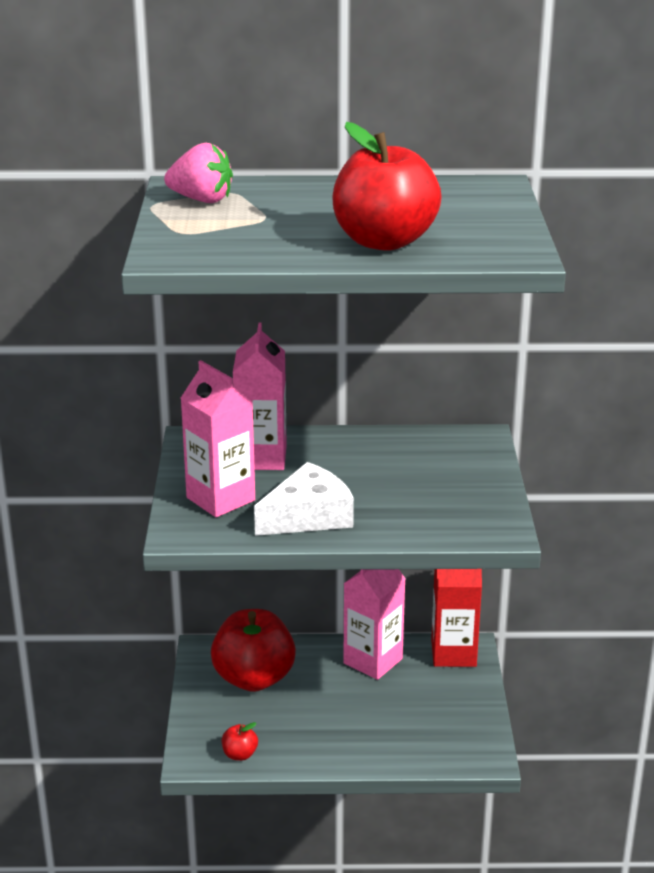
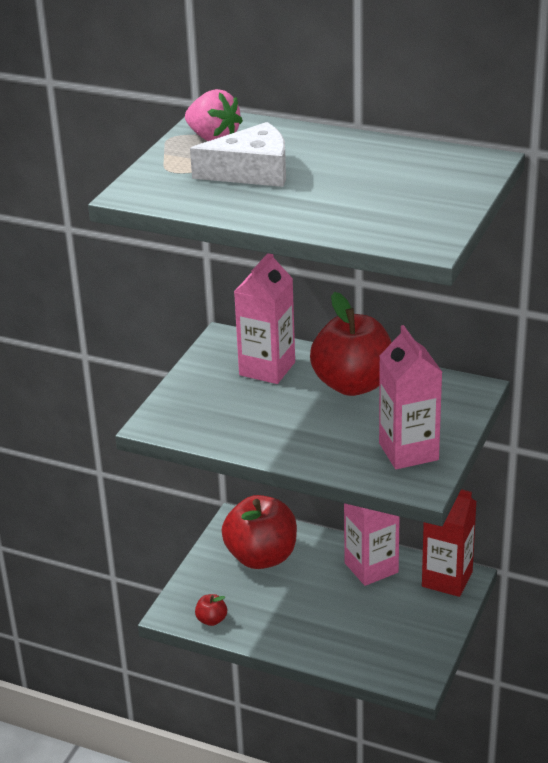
camera: 25 degrees right, 5 degrees up
(220, 499) = (207, 400): pink carton -> pink carton (408, 451)
(308, 516) = (267, 432): white cheese -> white cheese (251, 171)
(384, 241) = (323, 208): red apple -> red apple (353, 384)

